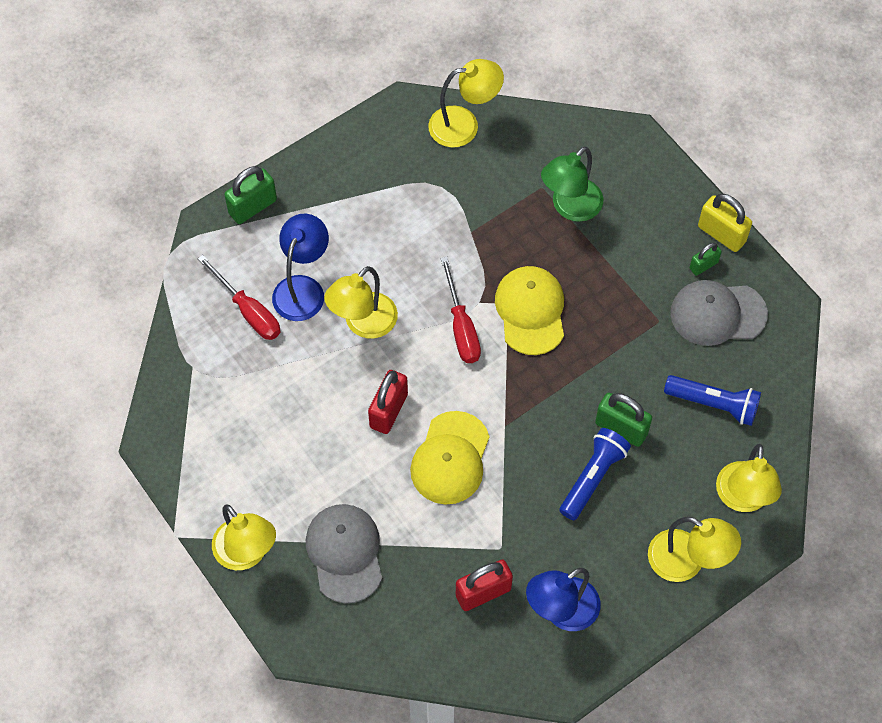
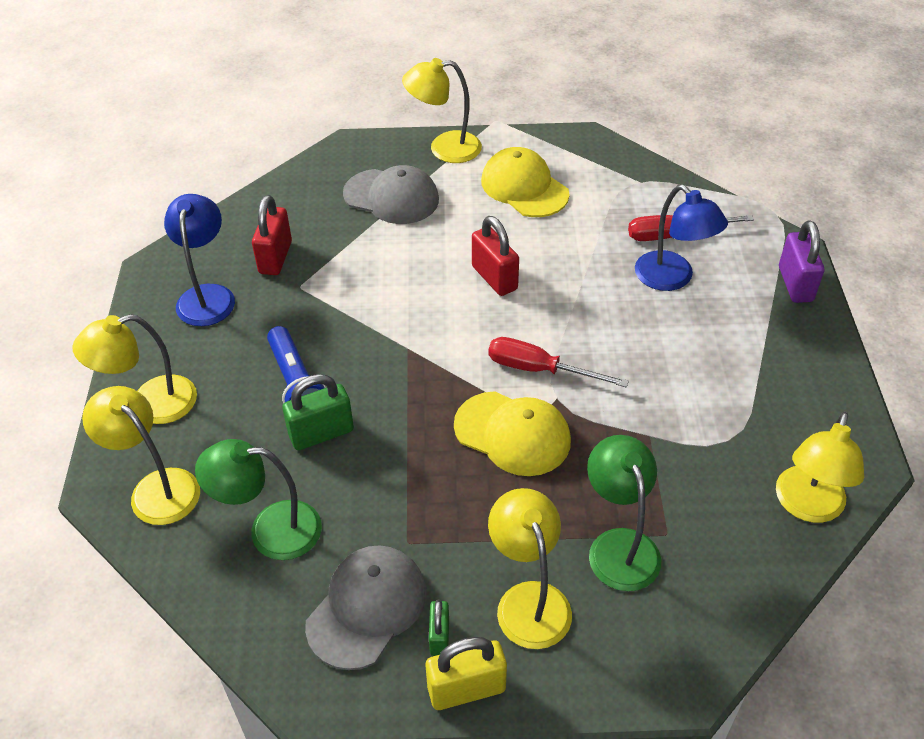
camera: 125 degrees right, 15 degrees down
(252, 207) = (795, 284): green padlock -> purple padlock
(363, 324) = (600, 302): yellow lamp -> yellow lamp (528, 600)
(450, 458) = (411, 295): yellow cap -> yellow cap (524, 187)
(714, 404) = (270, 530): blue flashlight -> green lamp

